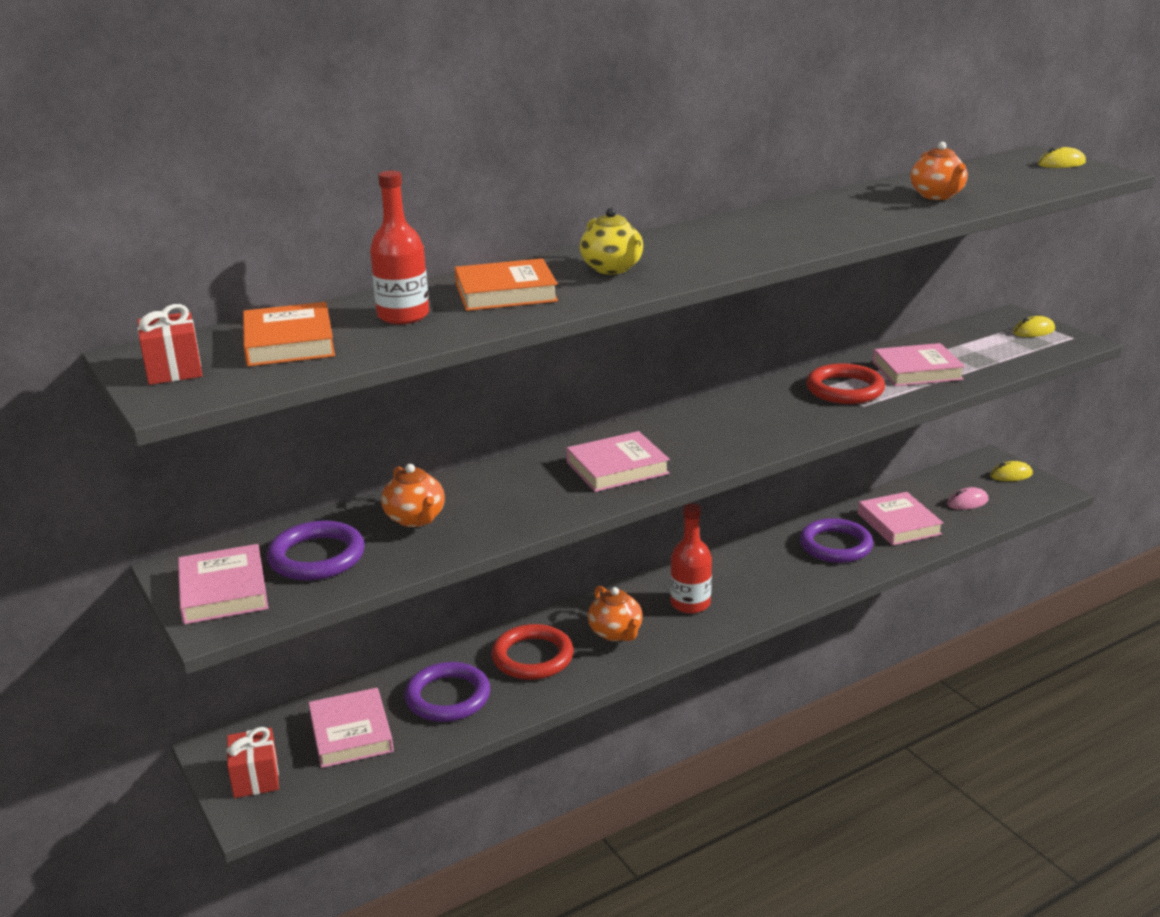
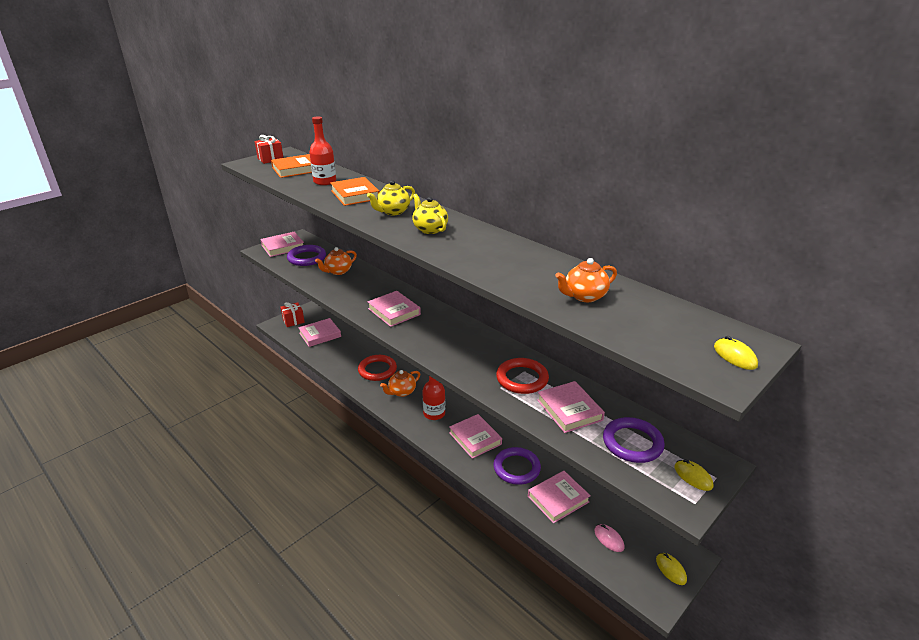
camera: 75 degrees right, 5 degrees up
(448, 697) = (345, 353): purple ring -> purple ring (632, 443)
(702, 250) = (429, 229): none -> yellow teapot
(763, 571) = (475, 438): none -> pink book

